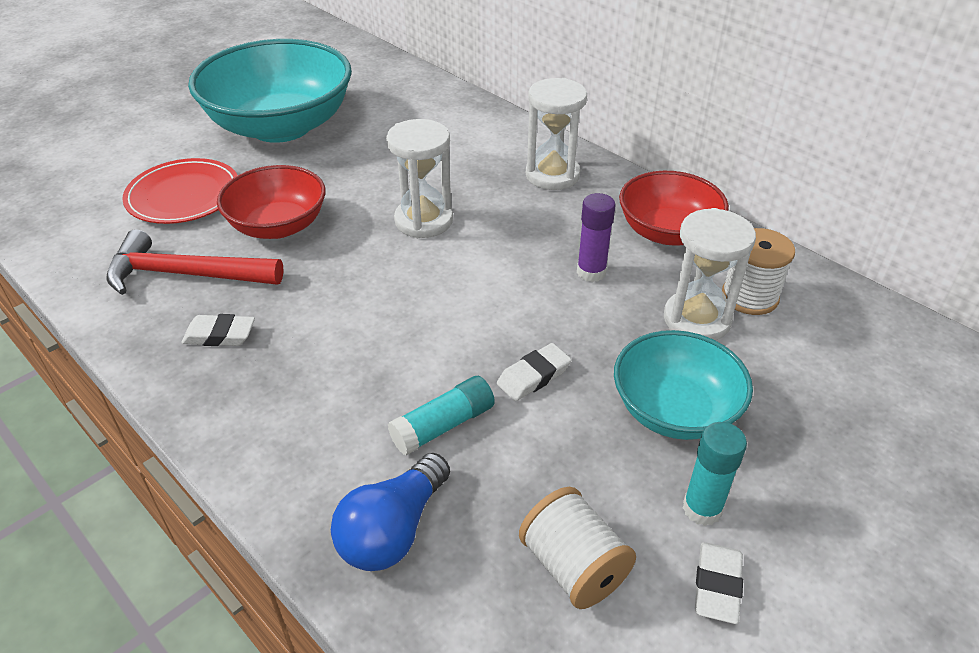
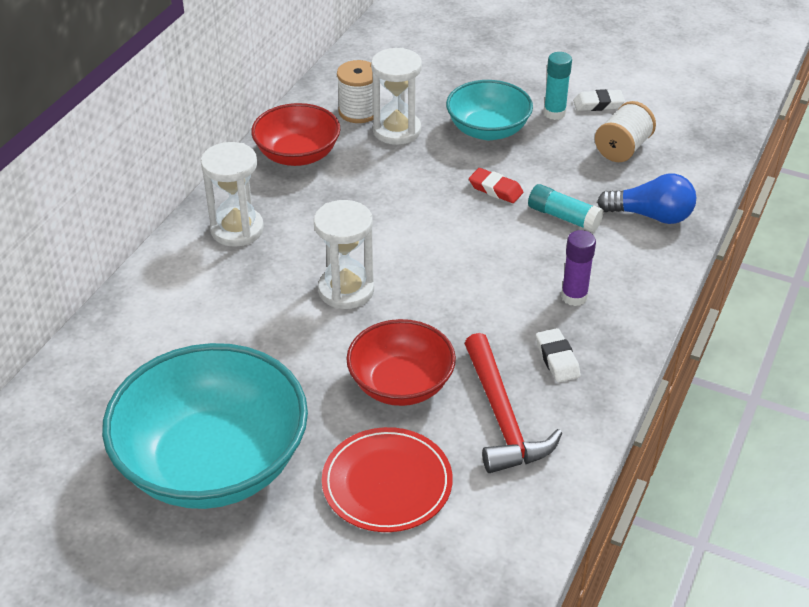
camera: 110 degrees left, 0 degrees up
(533, 376) = (495, 189): white eraser -> red eraser
(591, 272) = (369, 184): purple glue stick -> purple glue stick (574, 297)

